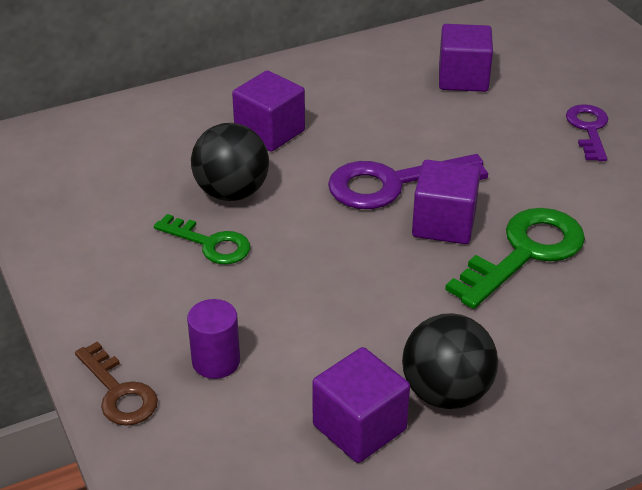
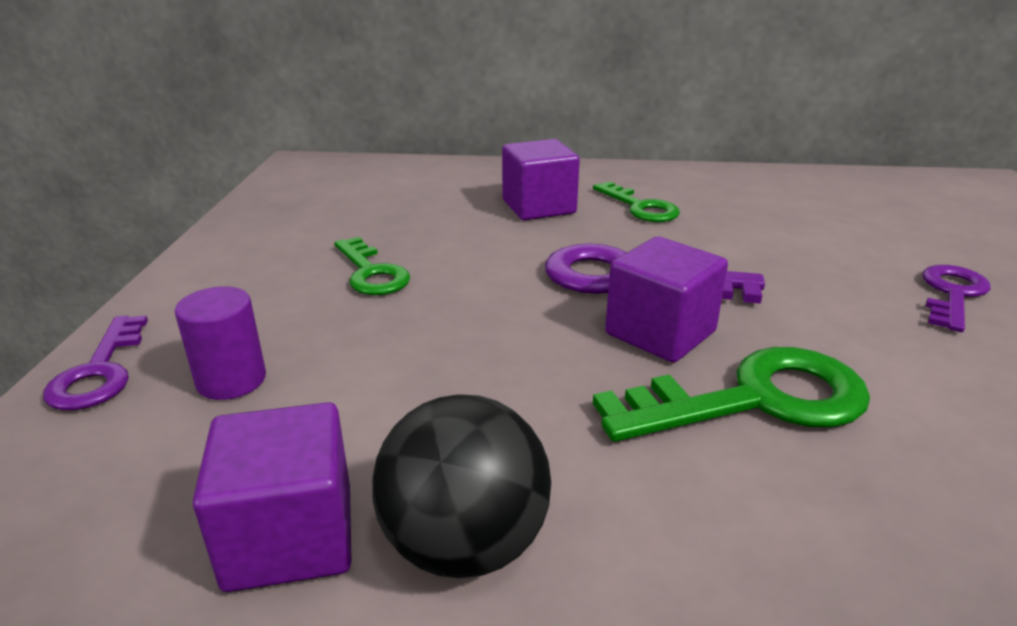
camera: 30 degrees right, 10 degrees down
(119, 392) = (99, 372): brown key -> purple key
(232, 192) = (445, 240): black ball -> none
(346, 107) = (640, 207): none -> green key
(463, 78) = (801, 214): purple cube -> none

